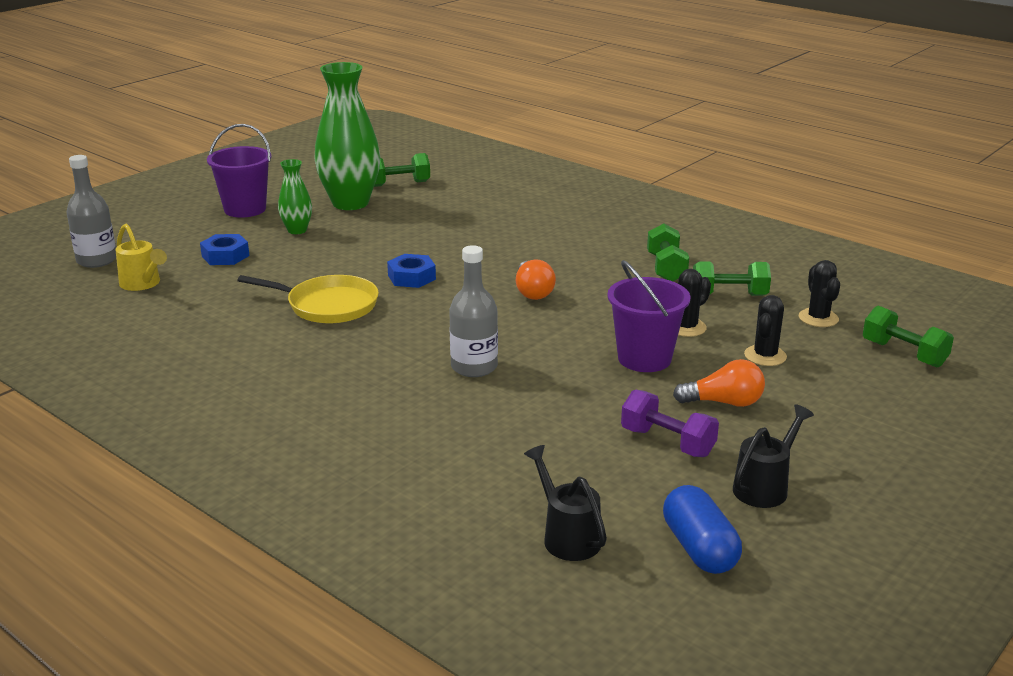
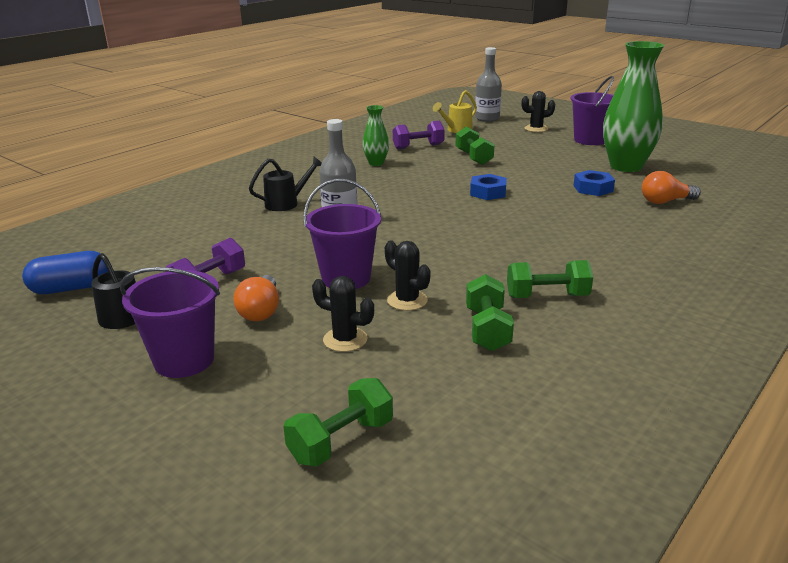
camera: 90 degrees right, 0 degrees up
(209, 313) = (418, 147): none -> purple dumbbell
(225, 256) = (505, 143): blue nut -> blue nut (593, 188)
(297, 230) = (559, 156): green vase -> green vase (376, 163)
(328, 305) = (434, 172): yellow pan -> none
(399, 184) = (685, 179): green dumbbell -> green dumbbell (473, 157)
(533, 292) = (472, 234): orange light bulb -> orange light bulb (665, 201)
(567, 536) = (117, 247): black watering can -> black watering can (286, 203)
(818, 318) = (436, 385): black cactus -> black cactus (536, 129)
(829, 436) = (184, 360): none -> purple bucket

